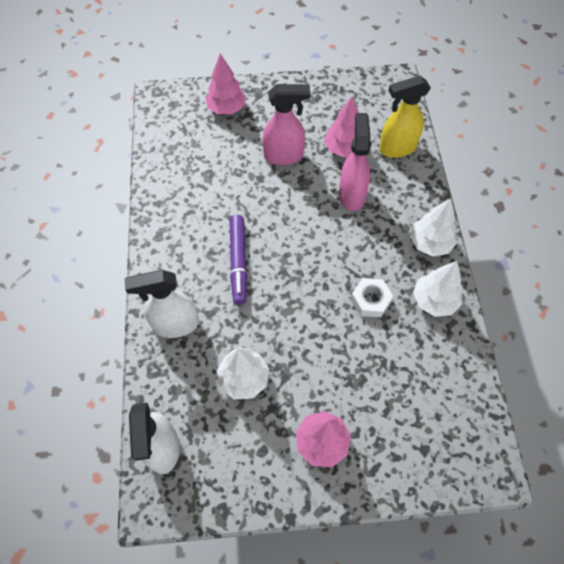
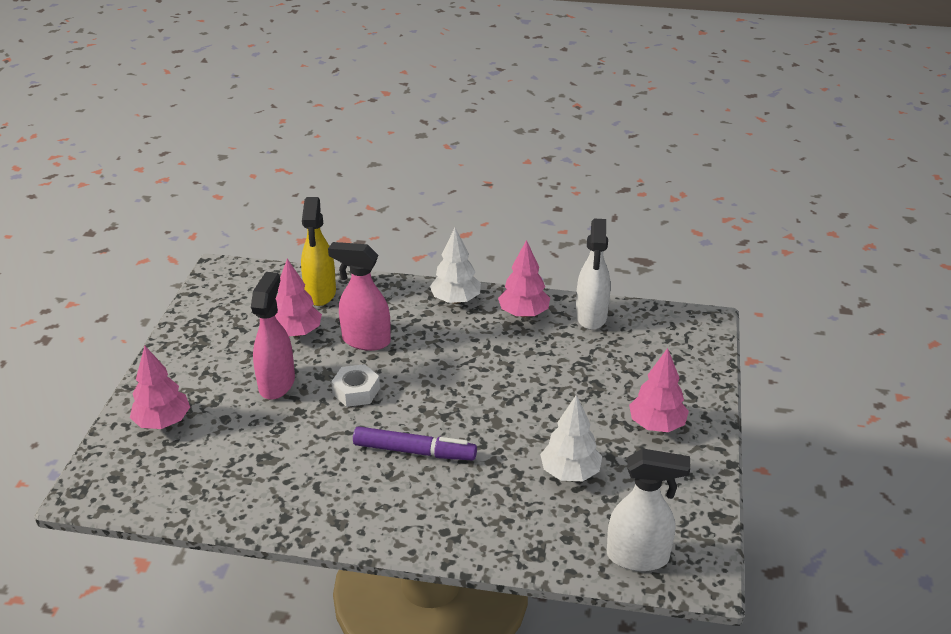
camera: 75 degrees left, 25 degrees down
(175, 324) = (480, 523): white spray bottle -> white spray bottle (591, 317)
(370, 300) = (507, 356): white nut -> white nut (356, 391)
(434, 301) = (524, 313): white tree -> pink tree

